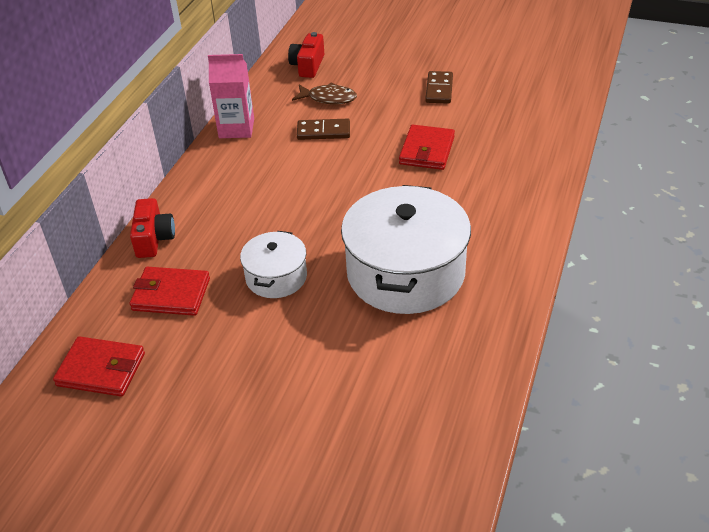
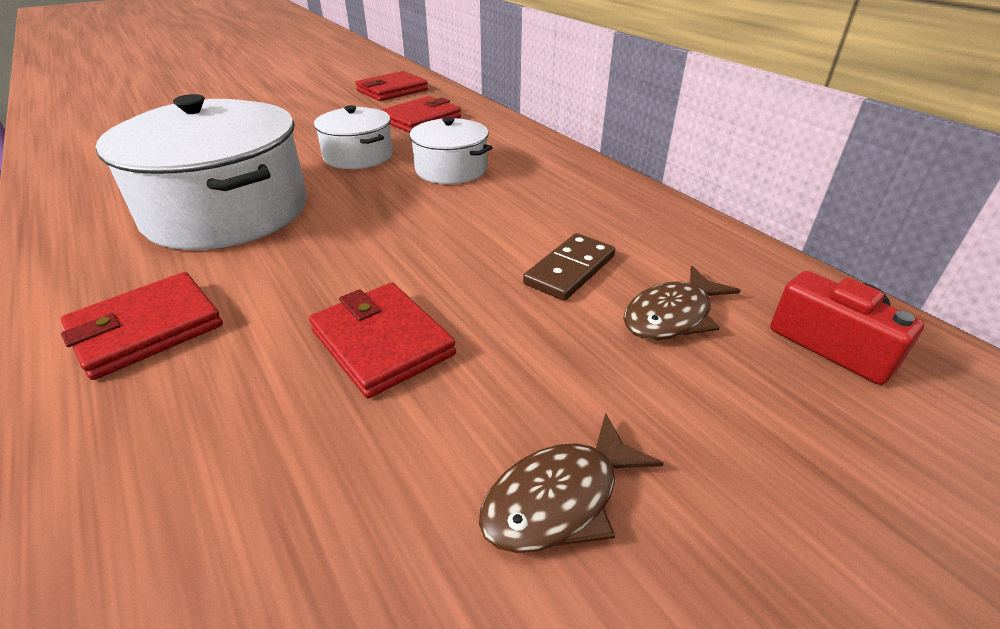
camera: 125 degrees right, 5 degrees down
(154, 239) = (503, 128): red camera -> none
(236, 128) = (658, 212): pink carton -> none
(254, 222) = (451, 169): none -> white pot
(439, 89) = (559, 498): brown domino -> brown fish
(500, 212) = (147, 329): none -> red wallet

